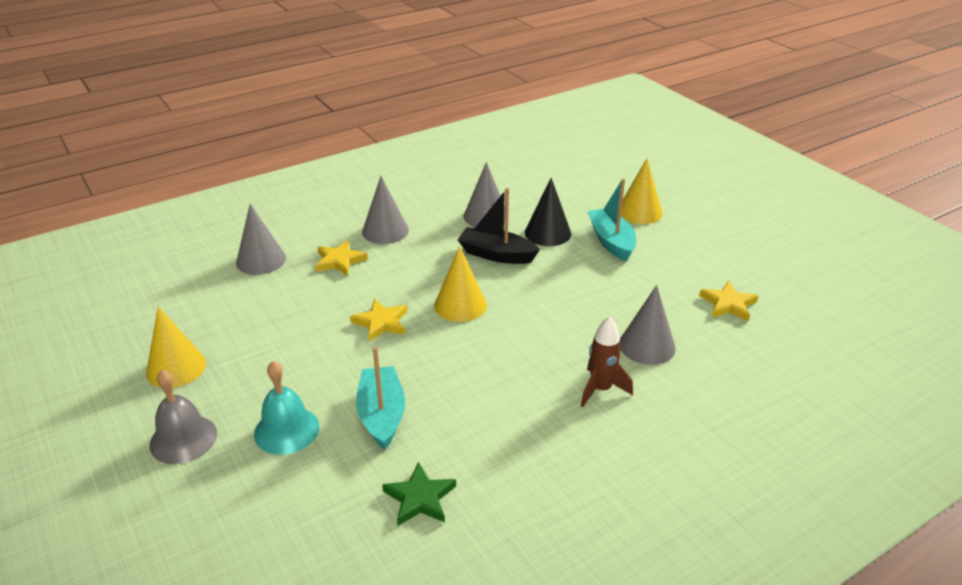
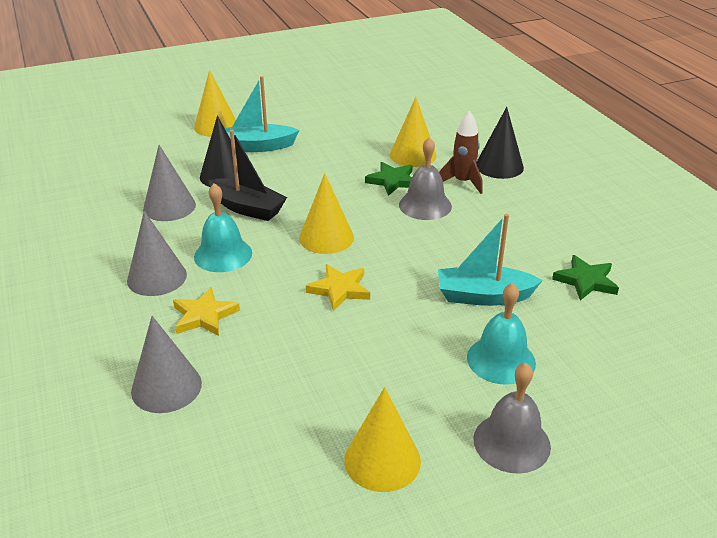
camera: 80 degrees left, 0 degrees up
(421, 255) = (223, 254): none -> turquoise bell
(496, 255) = (247, 208): black boat -> black boat turned 90 degrees counterclockwise
(539, 363) = (425, 205): none -> grey bell
(581, 336) = (392, 181): none -> green star
(647, 346) = (413, 155): grey cone -> yellow cone
(655, 420) = (499, 166): none -> black cone
(728, 304) = (370, 115): yellow star -> none

